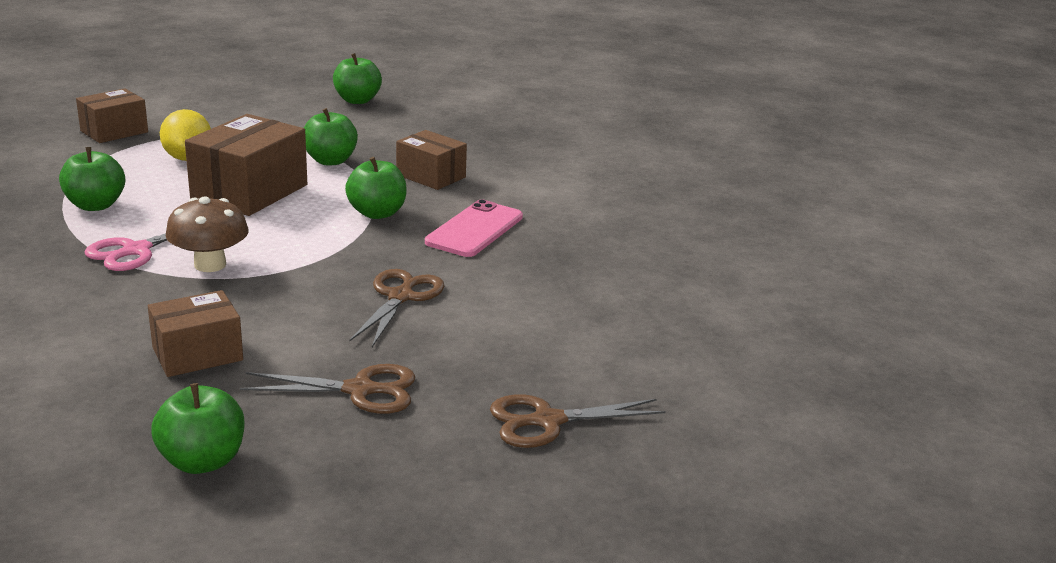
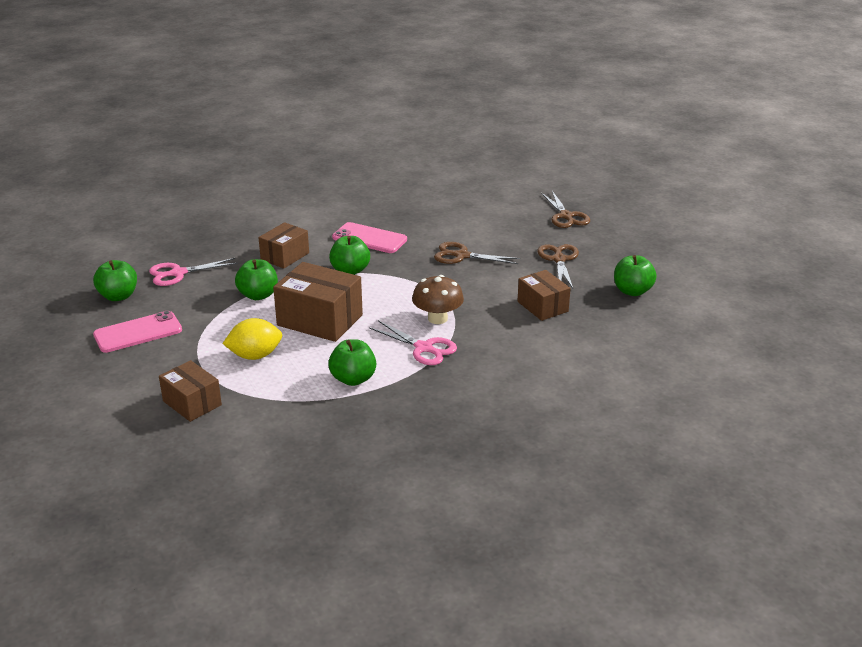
camera: 90 degrees left, 5 degrees up
(273, 109) = (138, 332): none -> pink phone
(401, 124) = (178, 273): none -> pink scissors

